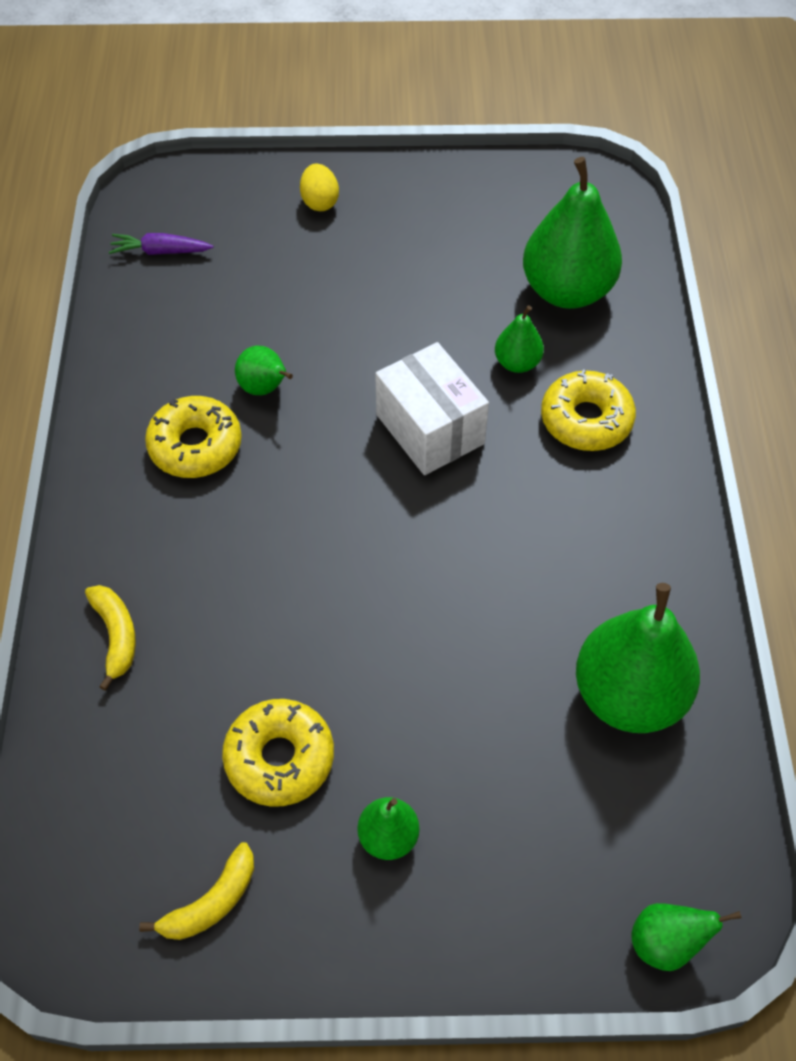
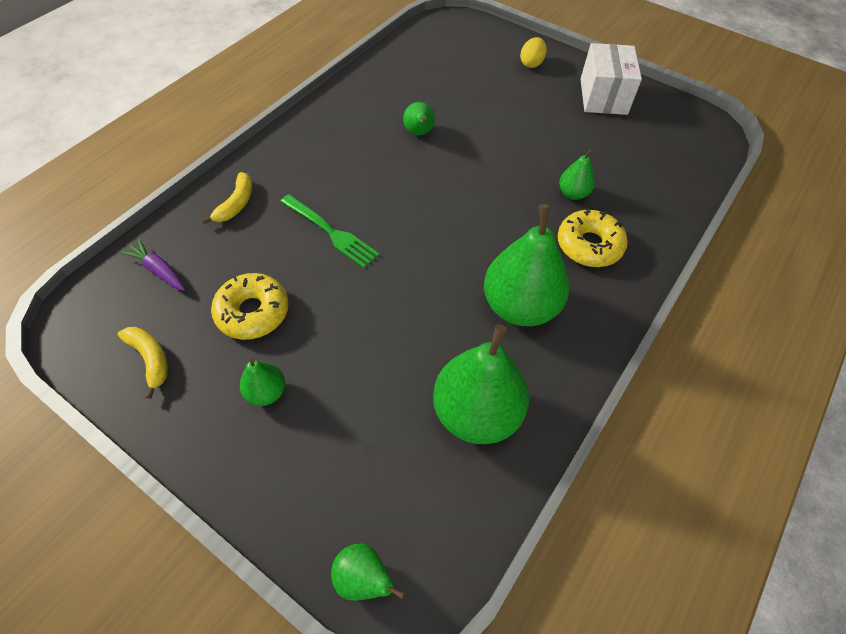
camera: 35 degrees right, 0 degrees up
(161, 251) = (427, 48): purple carrot -> purple carrot (159, 270)
(195, 446) = (359, 141): yellow donut -> none
(211, 902) = (150, 359): yellow banana -> yellow banana turned 120 degrees counterclockwise
(277, 594) = (331, 232): none -> green fork
(430, 429) = (489, 199): white box -> white box (603, 96)
(567, 290) = (639, 172): green pear -> green pear (520, 306)

